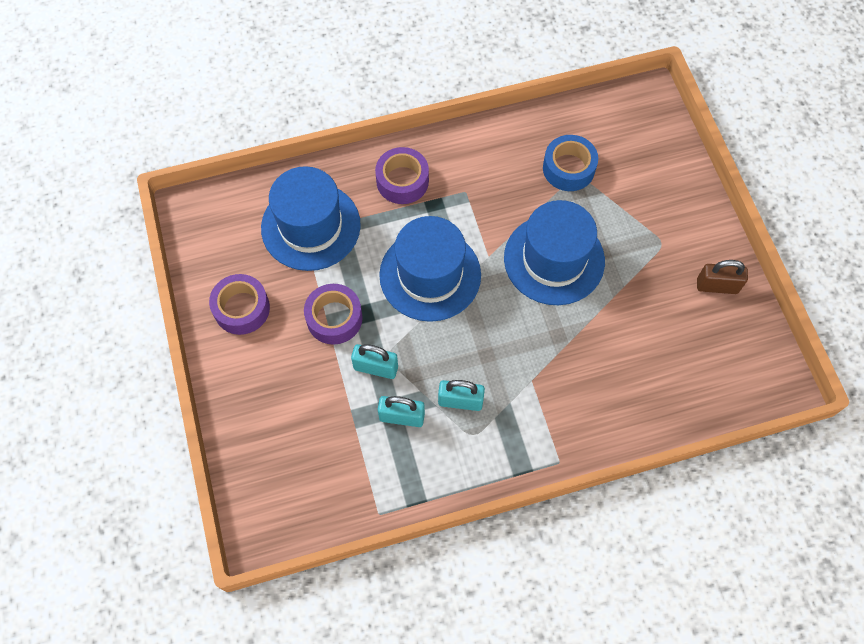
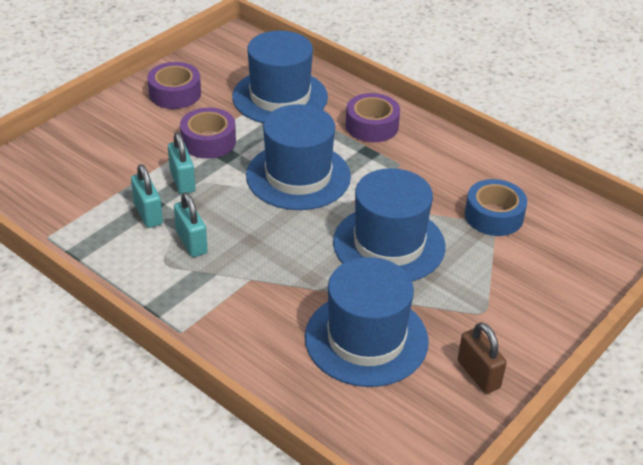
camera: 55 degrees right, 25 degrees down
(643, 336) = (366, 339): none -> blue hat

